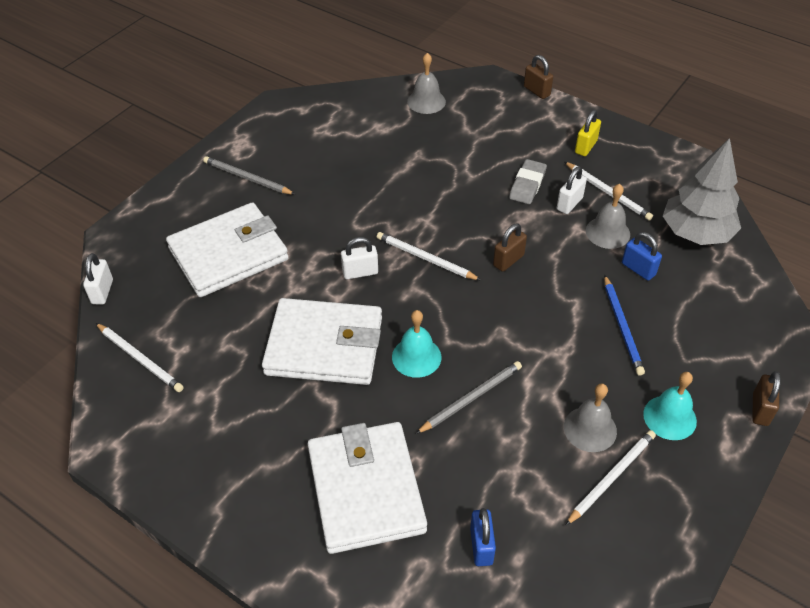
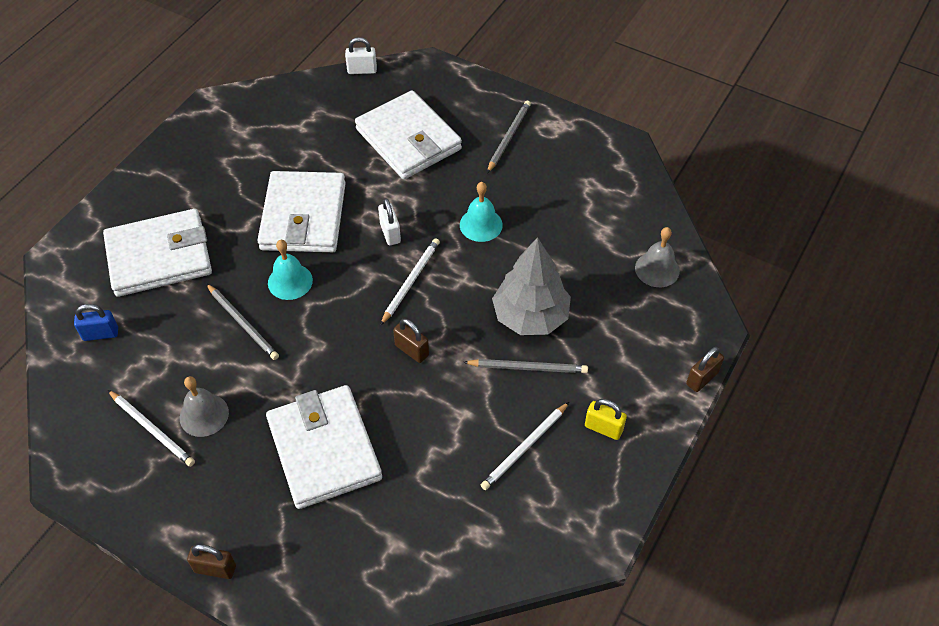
camera: 85 degrees right, 5 degrees up
(140, 359) = (292, 105): white pencil -> none
(527, 185) = (528, 368): grey eraser -> grey pencil
(569, 204) = (502, 408): white padlock -> none
(607, 232) = (459, 444): grey bell -> none
(622, 327) = (324, 449): blue pencil -> white wallet
(638, 269) = (405, 470): blue padlock -> none
(669, 417) = (212, 483): turquoise bell -> turquoise bell (481, 225)
(696, 233) = (466, 537): grey tree -> grey tree (530, 316)

